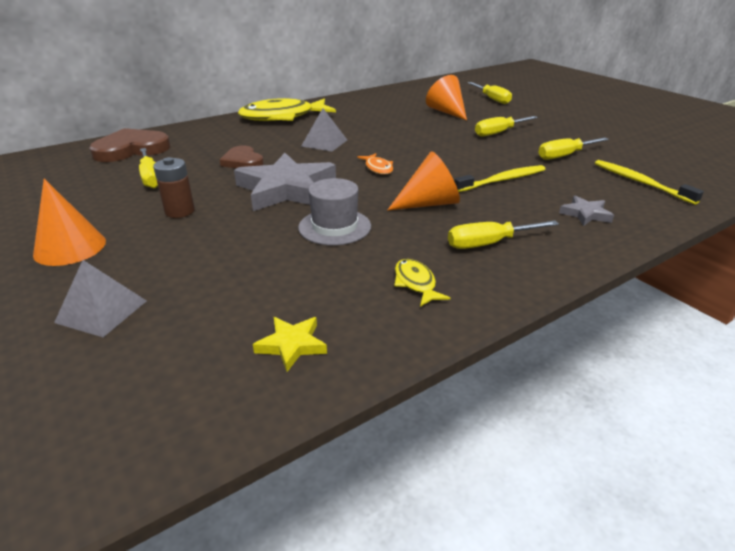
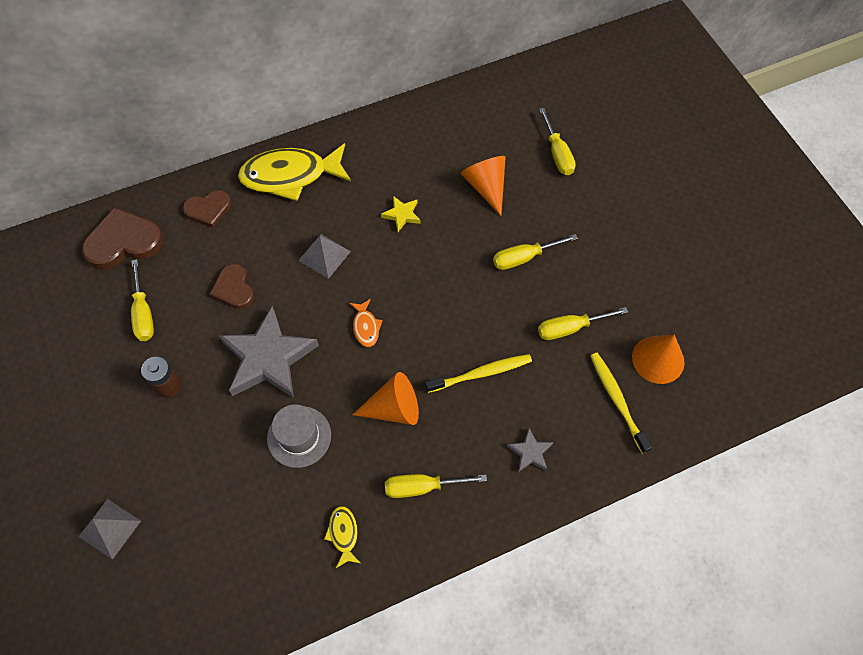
camera: 10 degrees right, 30 degrees up
(70, 247) = (80, 433): orange cone -> orange cone (658, 359)
(212, 133) = (208, 209): none -> brown heart
(291, 345) = (237, 592): yellow star -> yellow star (402, 215)

